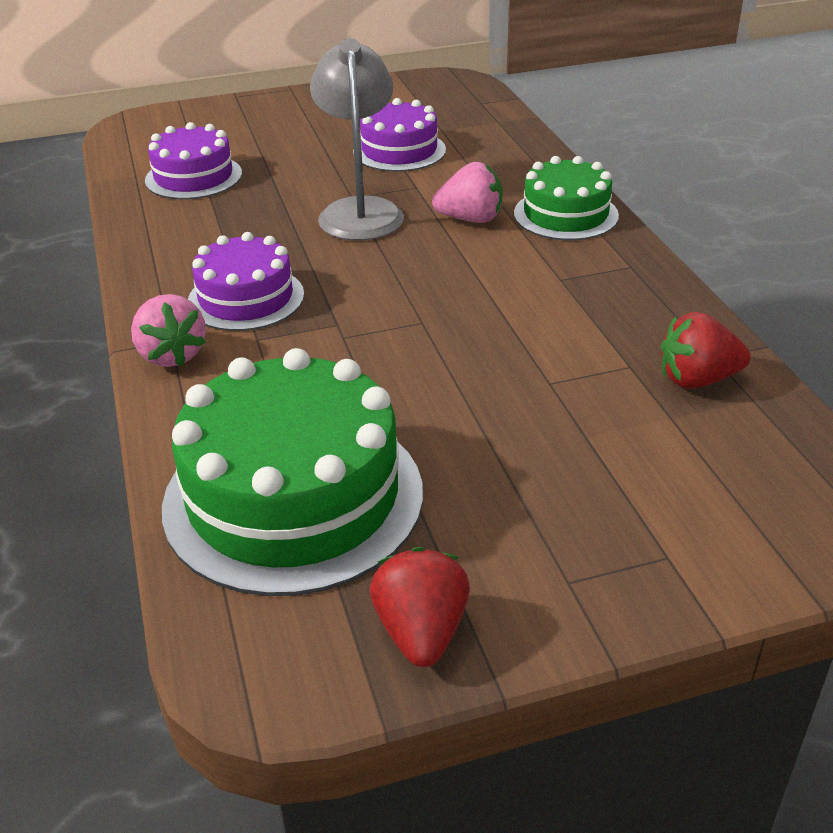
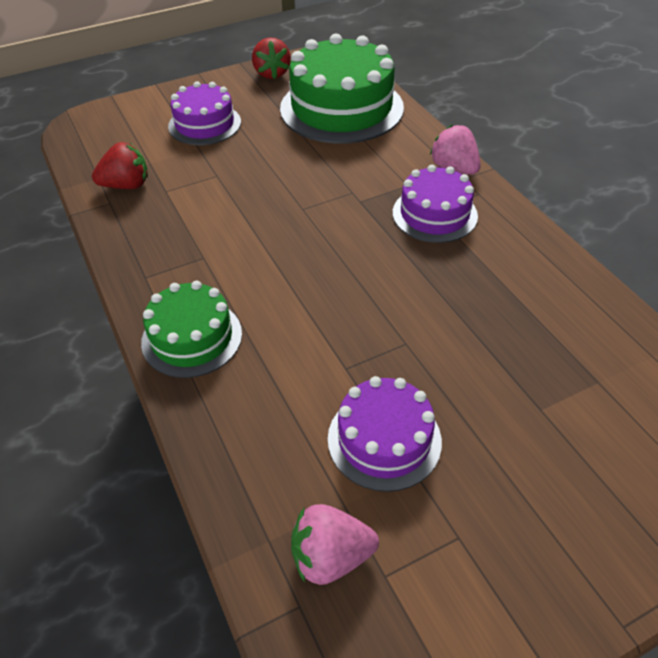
camera: 170 degrees right, 10 degrees up
(193, 177) = (587, 358): purple cake -> purple cake (205, 124)
(360, 211) = (389, 321): grey lamp -> none
(470, 219) = (282, 321): pink strawberry -> pink strawberry (331, 557)

